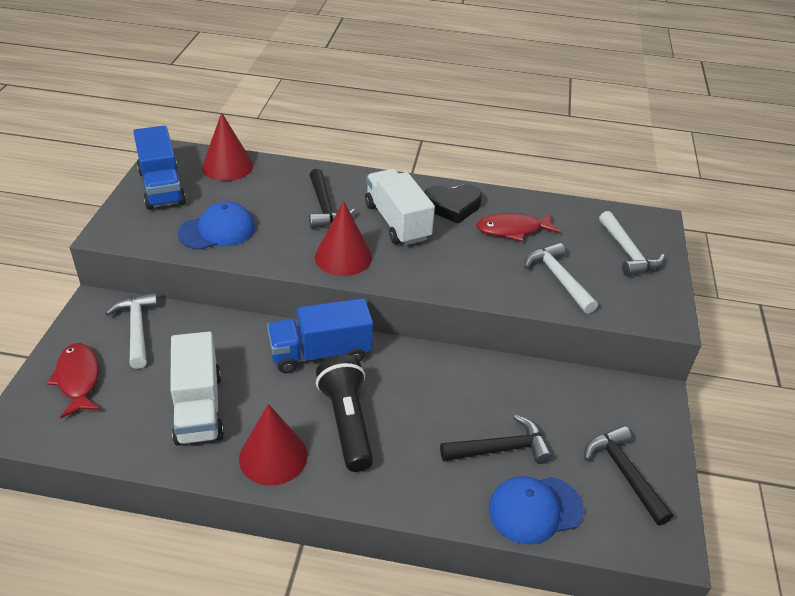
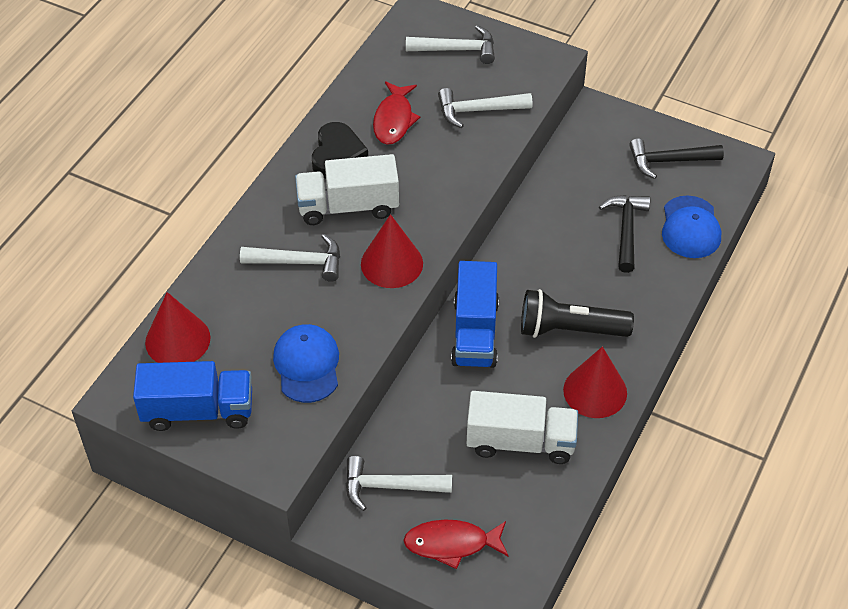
camera: 70 degrees left, 10 degrees up
(325, 207) = (299, 262): black hammer -> white hammer

